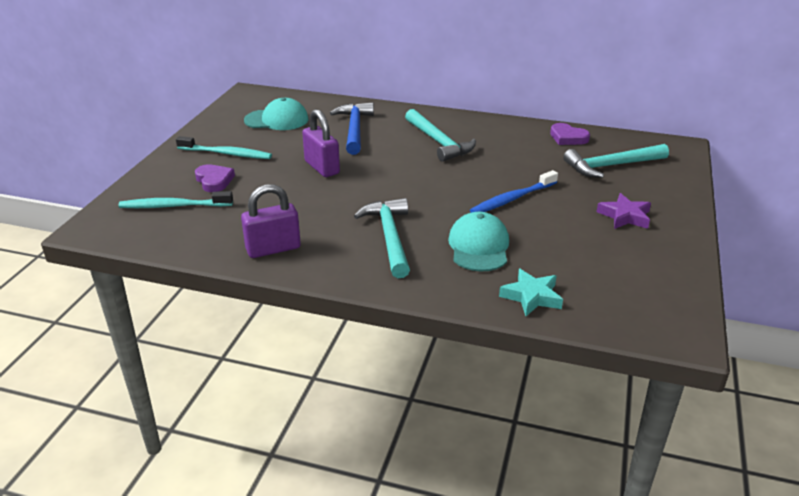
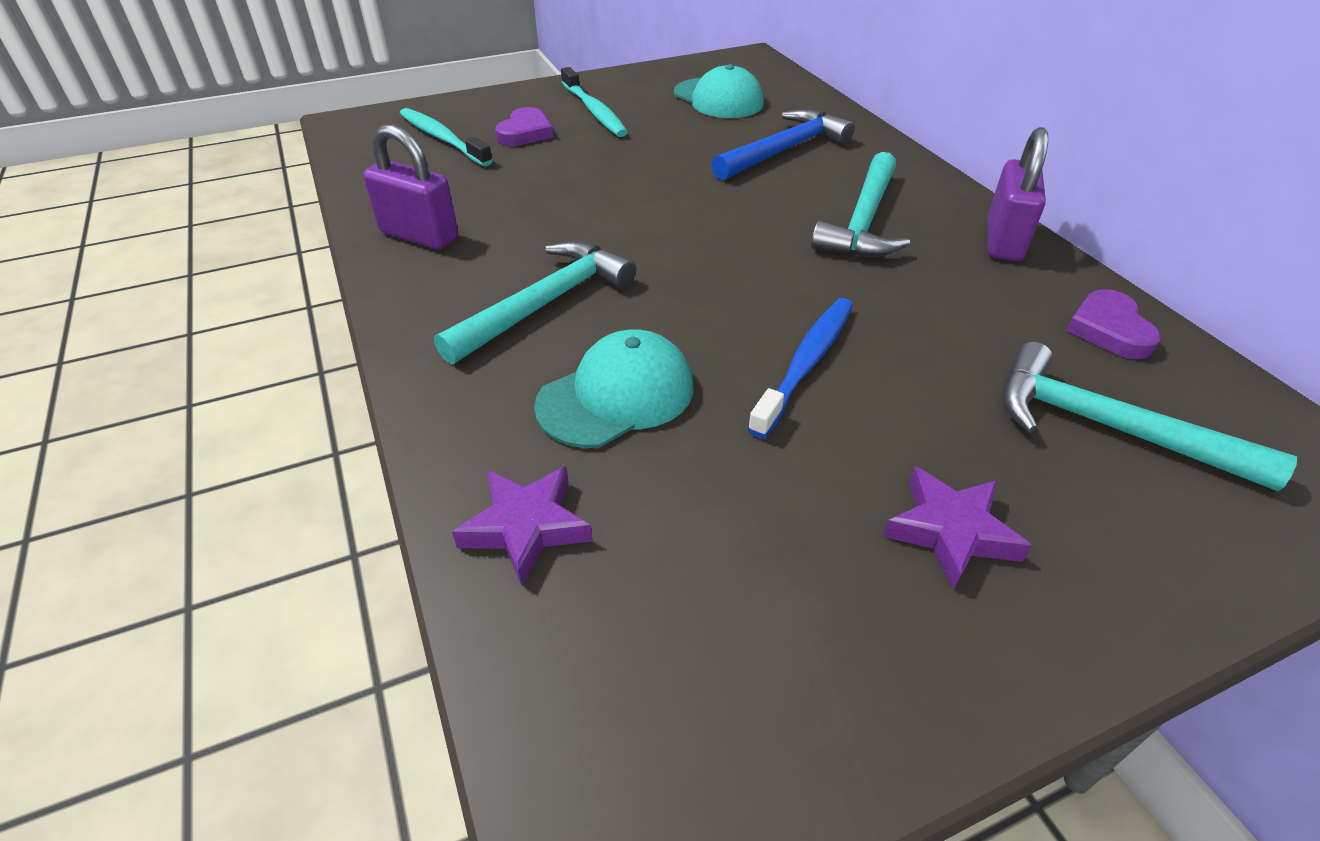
camera: 50 degrees right, 10 degrees up
(322, 168) = (652, 175): purple padlock -> purple padlock (1003, 240)
(512, 199) = (806, 363): blue toothbrush -> blue toothbrush turned 105 degrees clockwise
(531, 296) = (526, 527): turquoise star -> purple star

